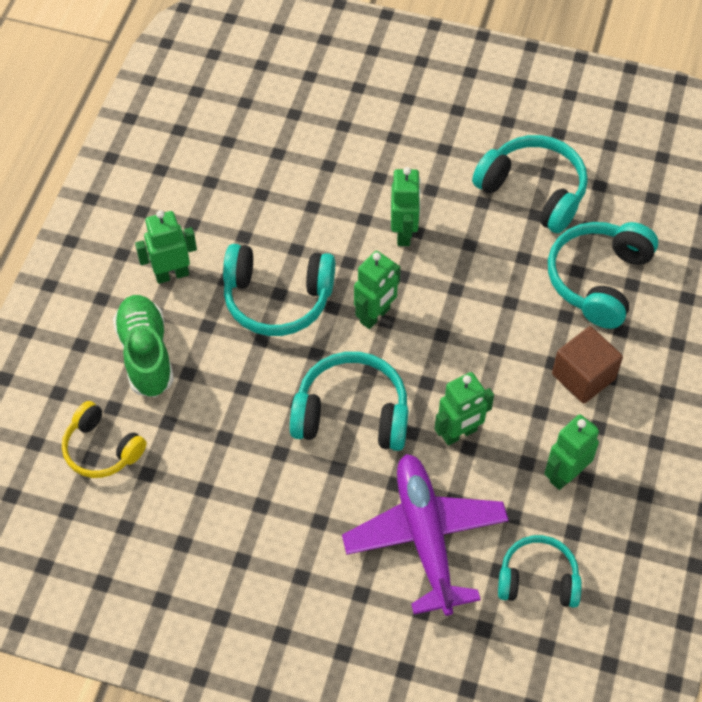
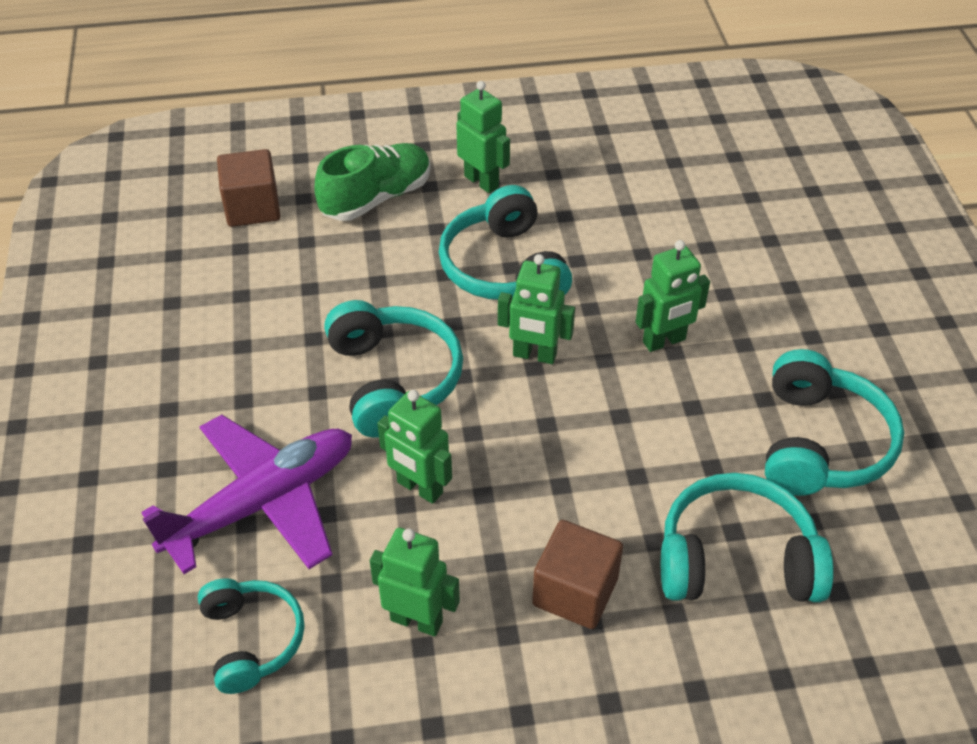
camera: 65 degrees right, 10 degrees down
(102, 449) = (252, 207): yellow headphones -> brown cube

